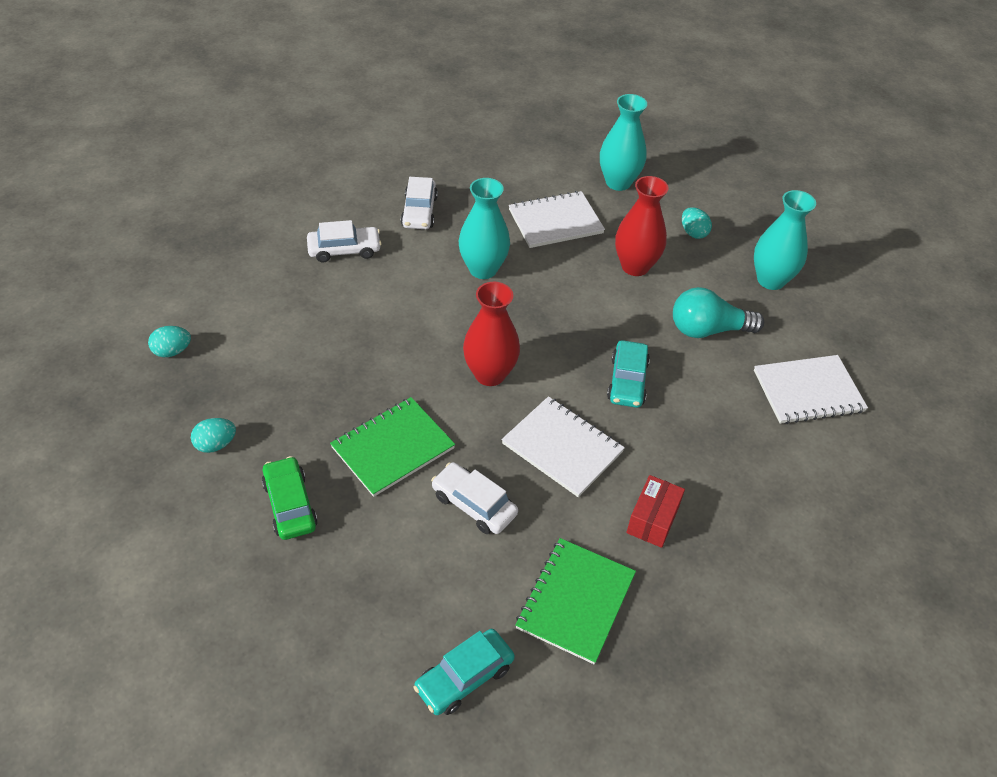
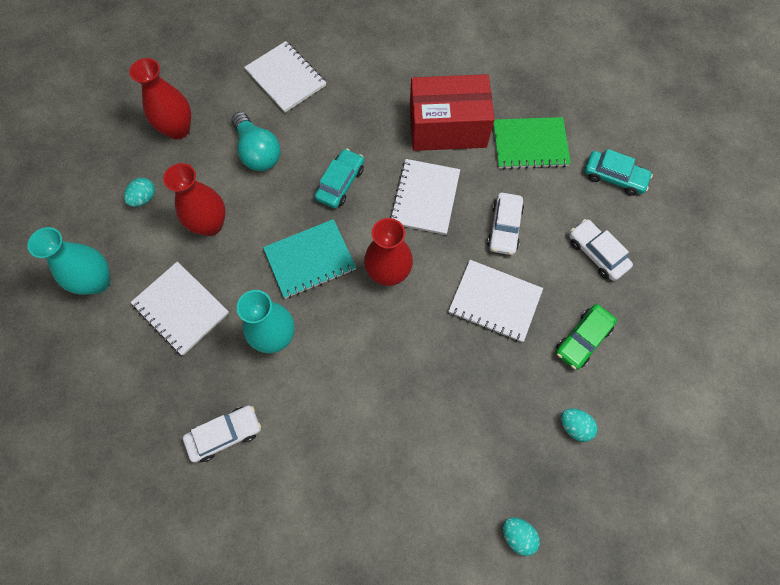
camera: 115 degrees left, 20 degrees up
(344, 250) = (314, 470): white car -> white car (596, 253)
(393, 448) = (495, 301): green notebook -> white notebook
(548, 321) = (310, 259): none -> turquoise notebook
(627, 381) = (340, 183): turquoise car -> turquoise car turned 45 degrees counterclockwise
(653, 520) = (447, 127): red box -> red box, size x2.02
(771, 280) = (178, 129): turquoise vase -> red vase

